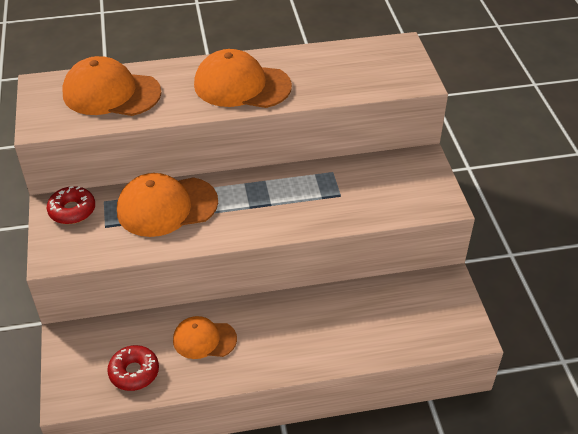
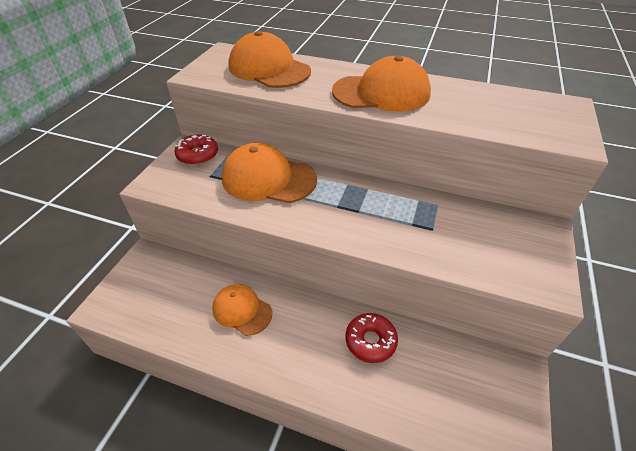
camera: 30 degrees right, 0 degrees up
(134, 372) = (166, 311): red donut -> red donut (370, 341)
(242, 85) = (381, 93): orange cap -> orange cap turned 135 degrees clockwise

